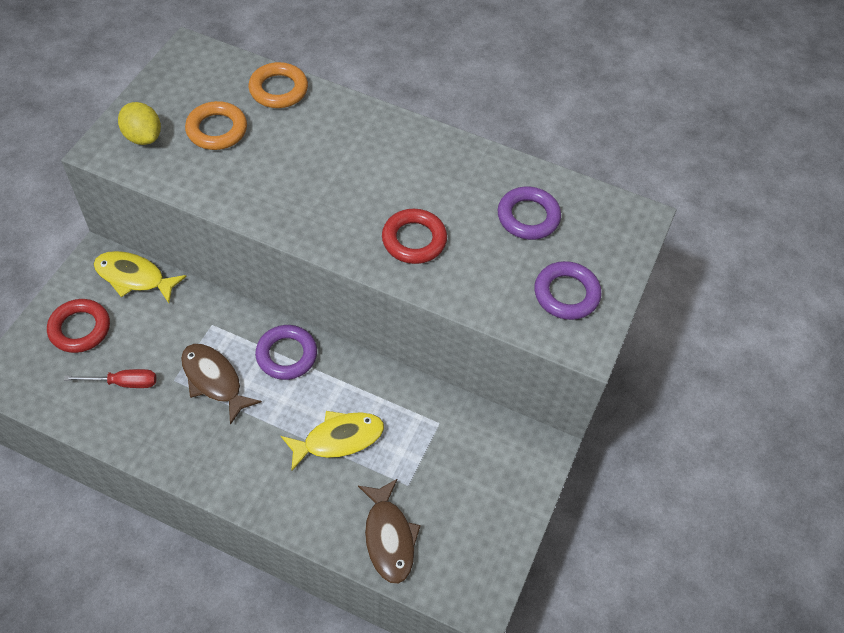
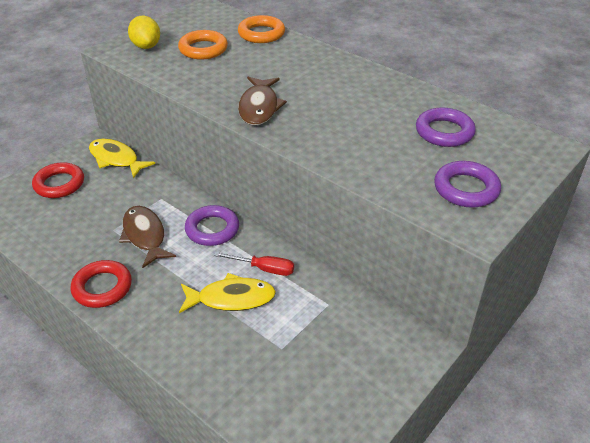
camera: 20 degrees right, 15 degrees down
(123, 383) = (73, 224): red screwdriver -> red screwdriver (264, 269)
(389, 537) = (248, 388): brown fish -> brown fish (259, 107)
(414, 240) = (335, 132): red ring -> red ring (102, 287)

